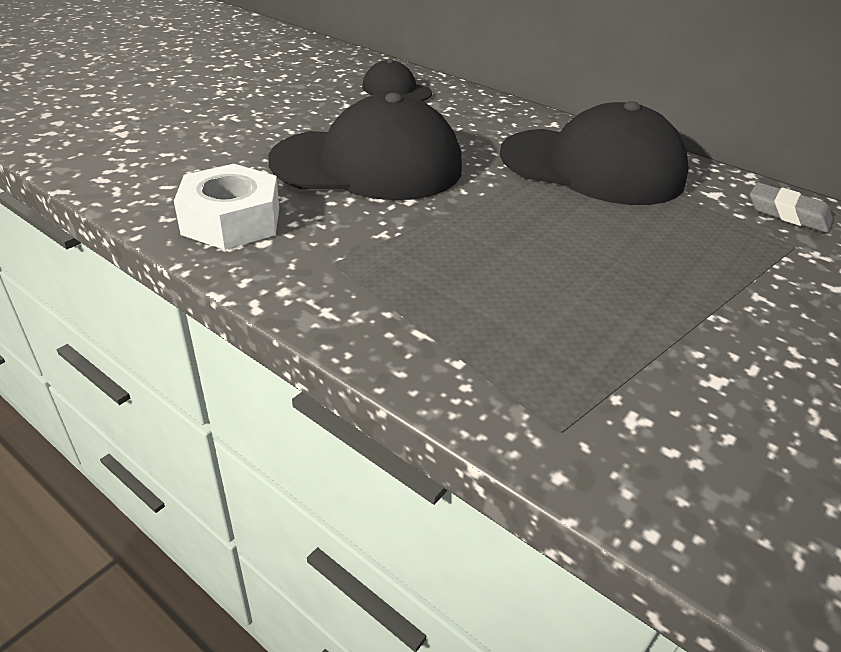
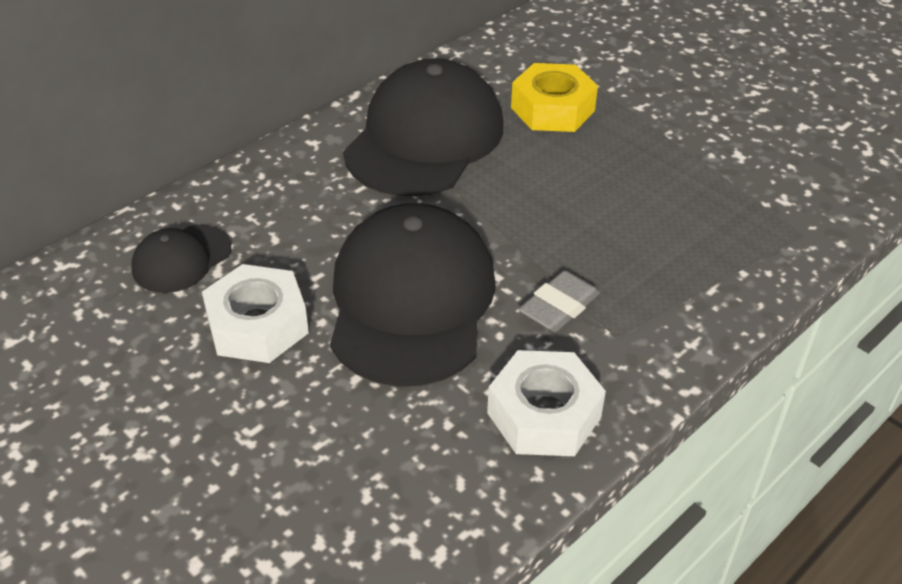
camera: 80 degrees left, 5 degrees up
(333, 114) = (257, 325): none -> white nut
(698, 234) = (552, 109): none -> yellow nut
(787, 214) = (517, 53): grey eraser -> grey eraser (559, 307)

